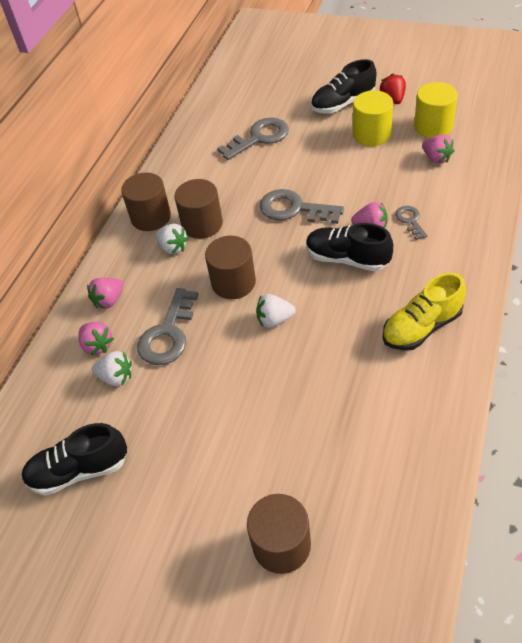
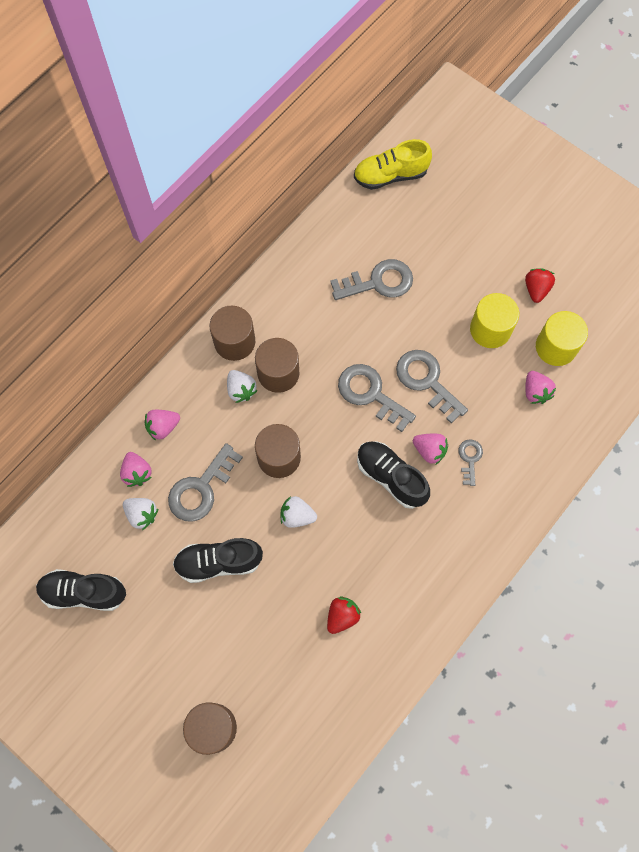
camera: 15 degrees right, 20 degrees up
(338, 183) = (426, 381): none -> grey key
(343, 104) = (483, 272): black shoe -> black shoe (218, 562)
(364, 384) = (342, 616): none -> red strawberry
(421, 327) = (417, 582): yellow shoe -> yellow shoe (390, 175)

